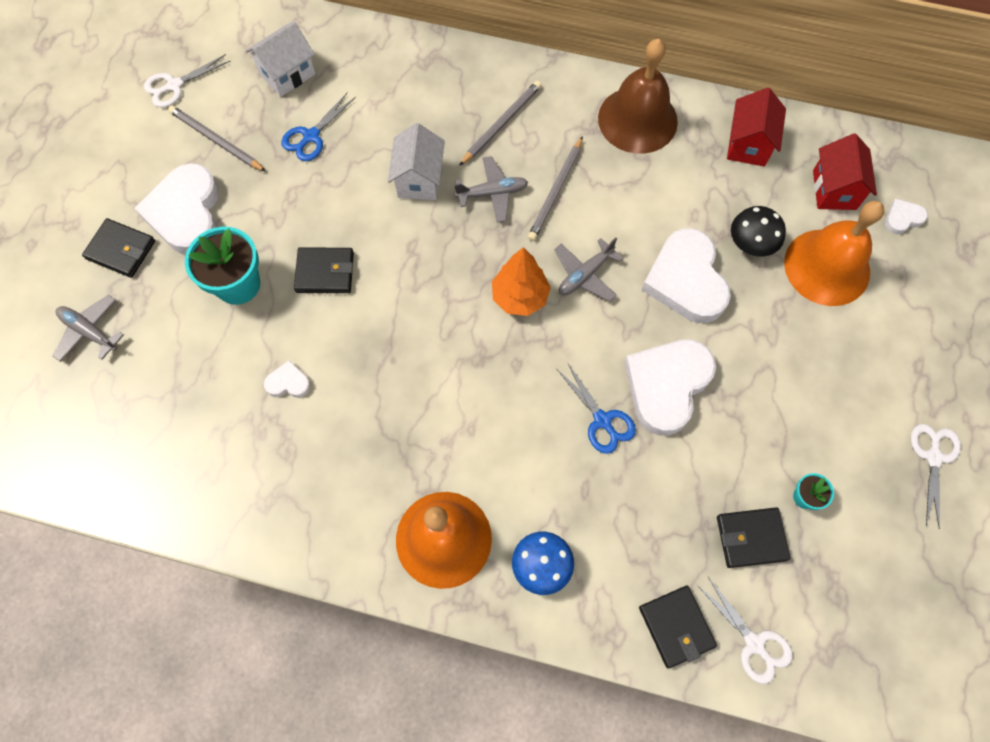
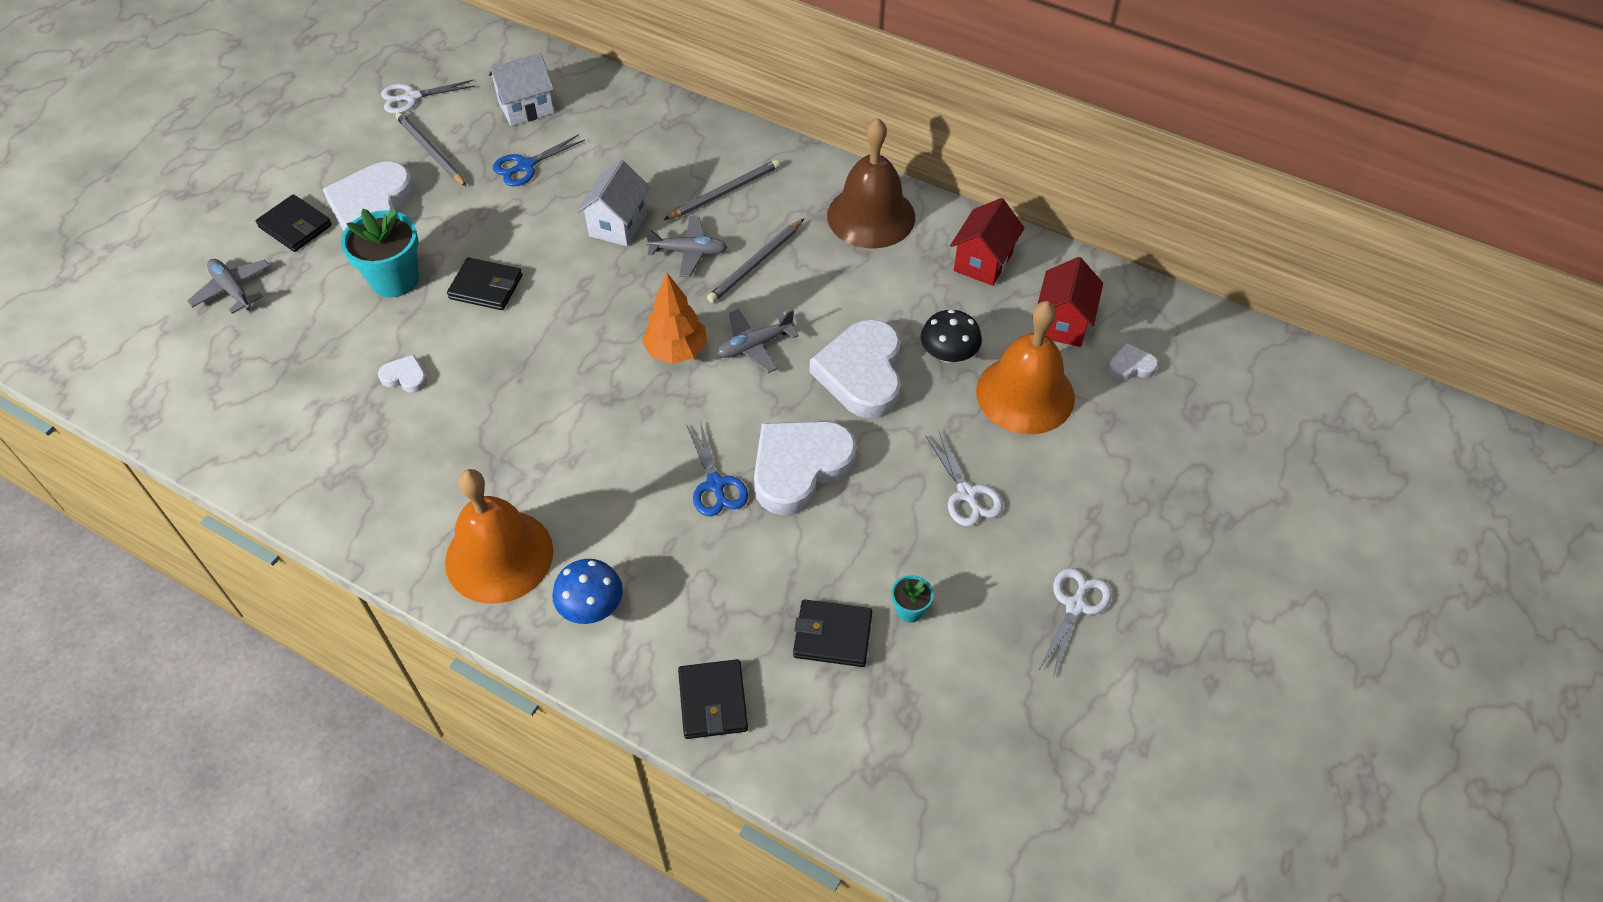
camera: 15 degrees right, 15 degrees down
(754, 643) = (793, 740): white scissors -> white scissors (967, 494)

